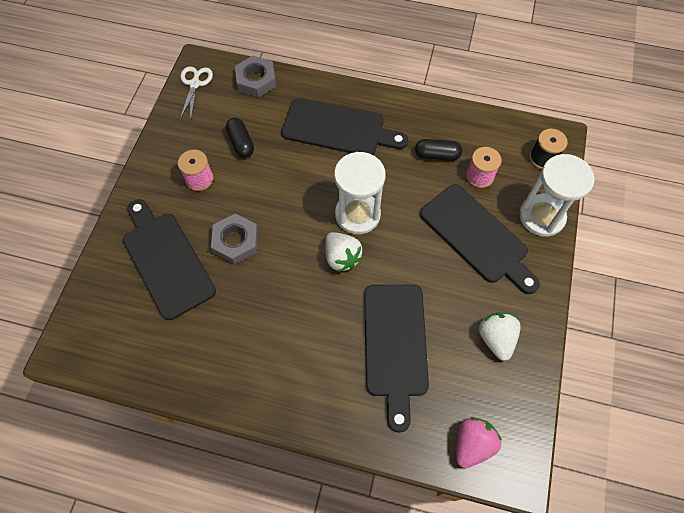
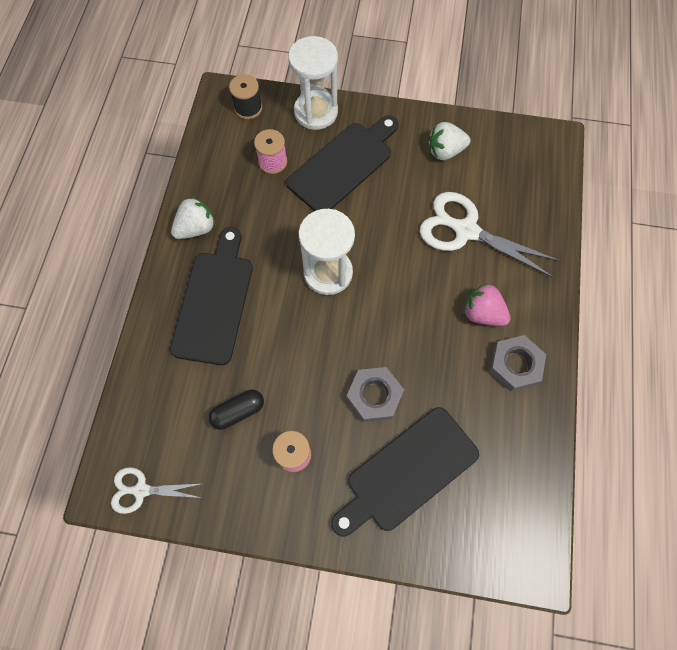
camera: 95 degrees left, 5 degrees up
(256, 80) = (137, 408): grey nut -> grey nut (515, 365)
(341, 257) = (380, 284): white strawberry -> white strawberry (196, 228)
(395, 345) = (466, 231): black cutting board -> white scissors
(437, 155) = (248, 200): black capsule -> none
(472, 444) = (541, 169): pink strawberry -> pink strawberry (482, 313)

